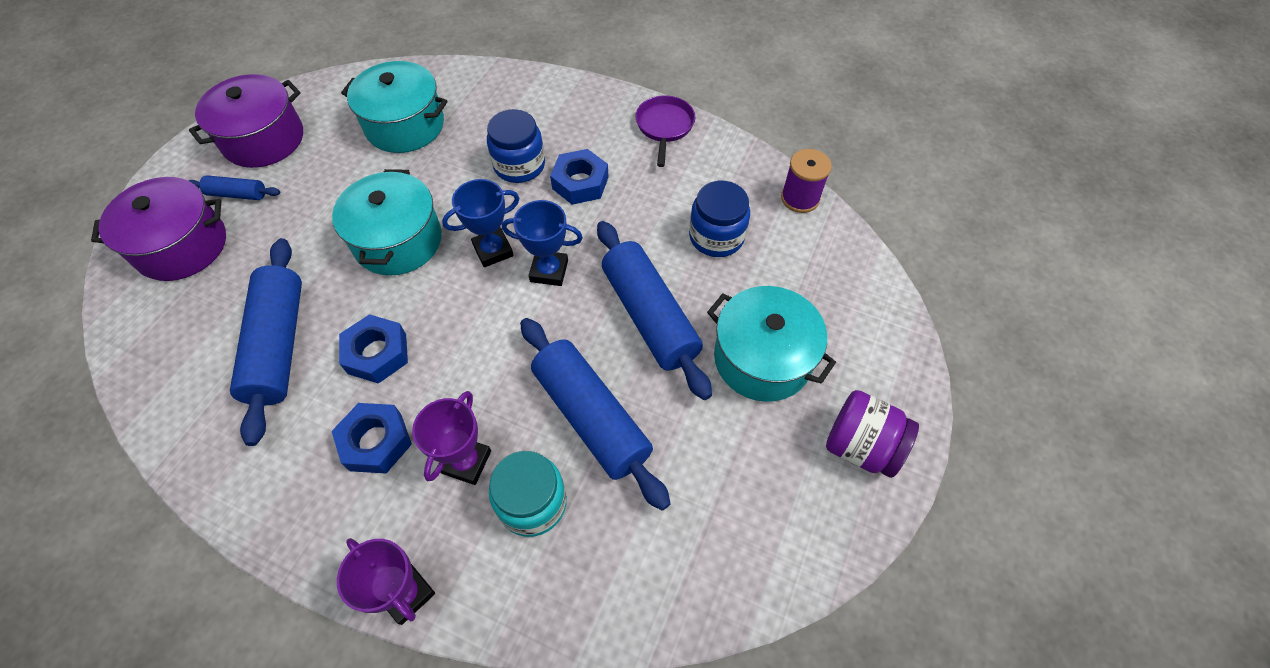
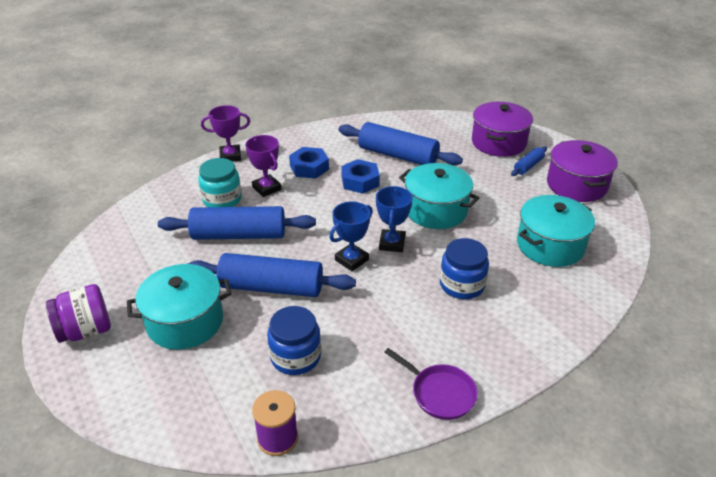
camera: 125 degrees right, 20 degrees down
(580, 183) = (417, 308): blue nut -> none

